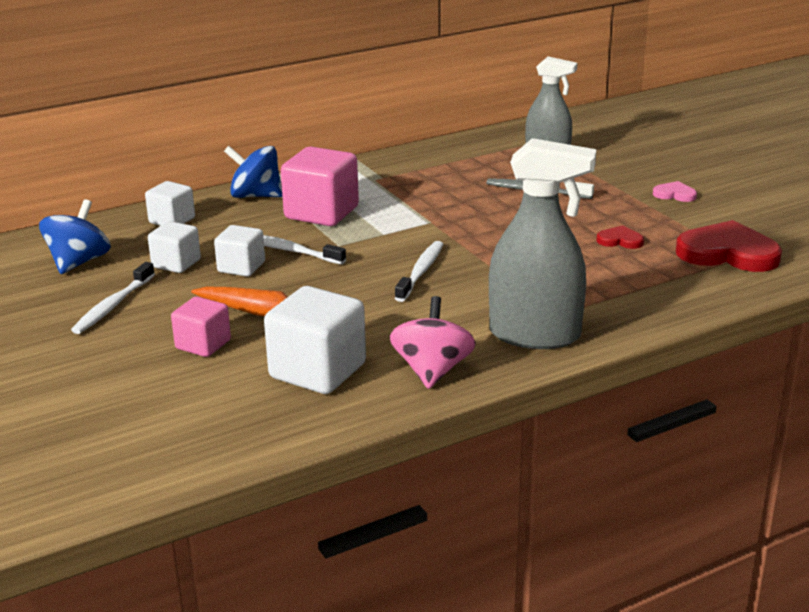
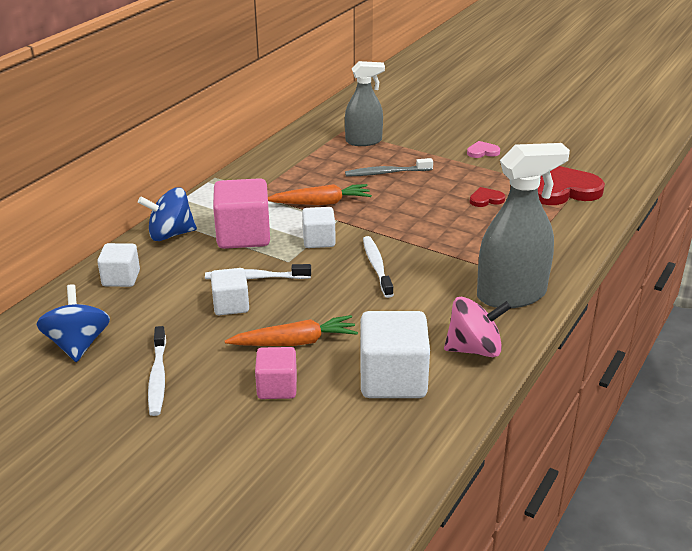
camera: 30 degrees left, 5 degrees up
(176, 263) = (170, 319): white cube -> white cube (319, 240)
(432, 202) = (321, 203): none -> orange carrot
(432, 371) = (474, 349): pink spinning top -> pink spinning top turned 105 degrees clockwise

